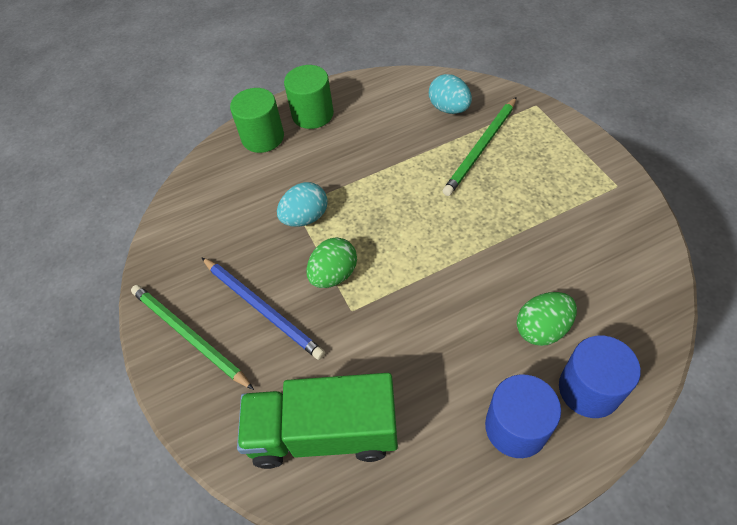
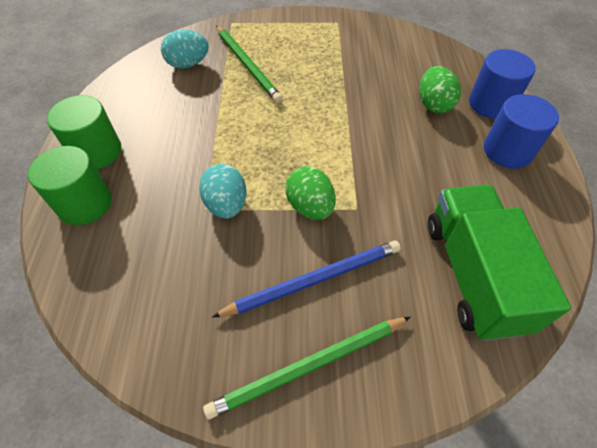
camera: 70 degrees left, 0 degrees up
(324, 432) = (473, 274): green truck -> green truck turned 150 degrees clockwise

